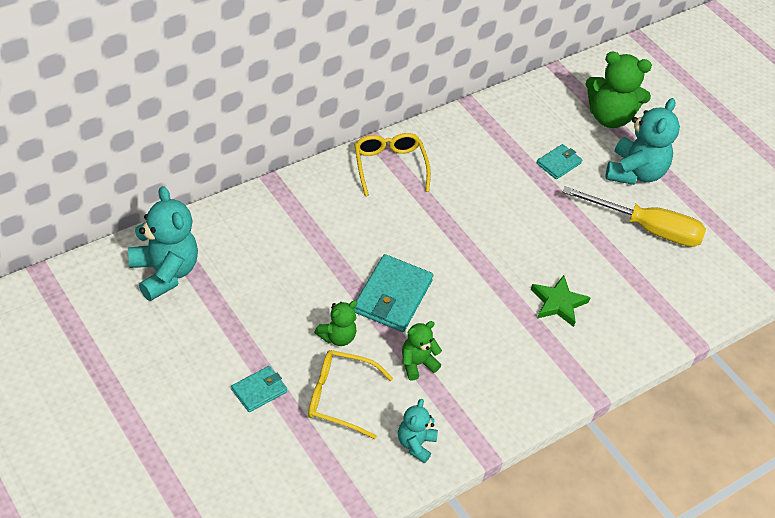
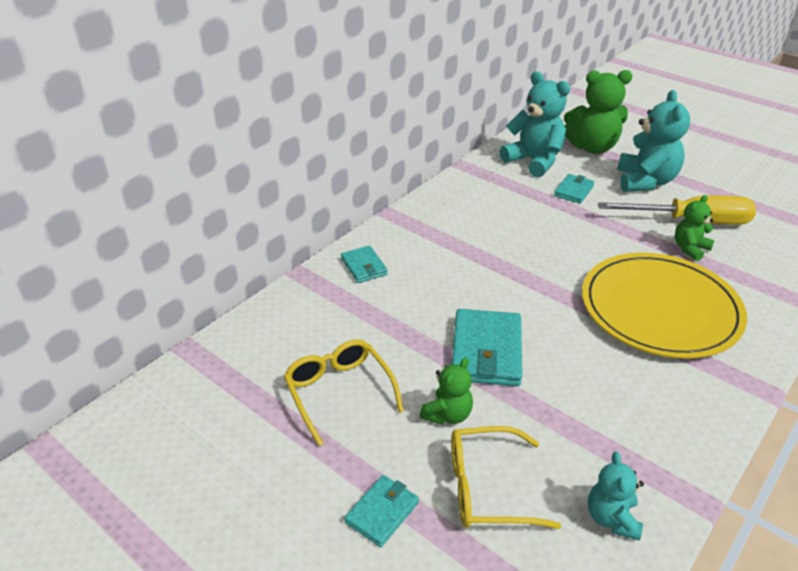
camera: 10 degrees left, 10 degrees down
(164, 273) = (208, 402): turquoise teddy bear -> turquoise teddy bear (534, 161)
(328, 189) = (364, 266): none -> turquoise wallet
(389, 166) = (416, 232): yellow glasses -> yellow glasses (339, 392)
(417, 364) = (555, 417): green teddy bear -> green teddy bear (690, 249)
(558, 303) = (660, 309): green star -> yellow plate

